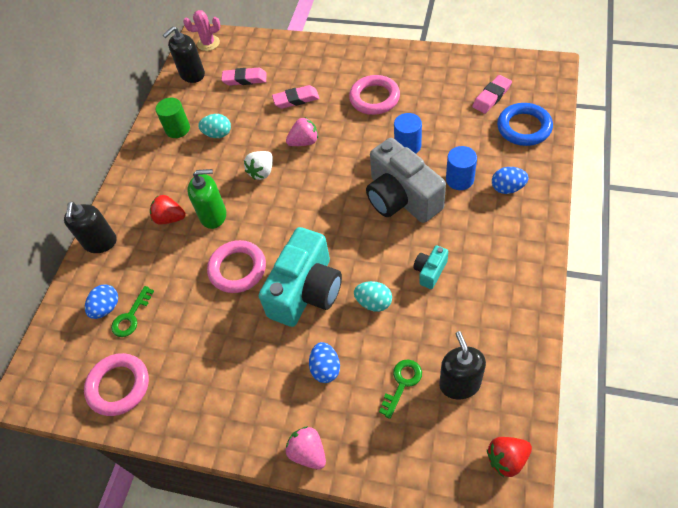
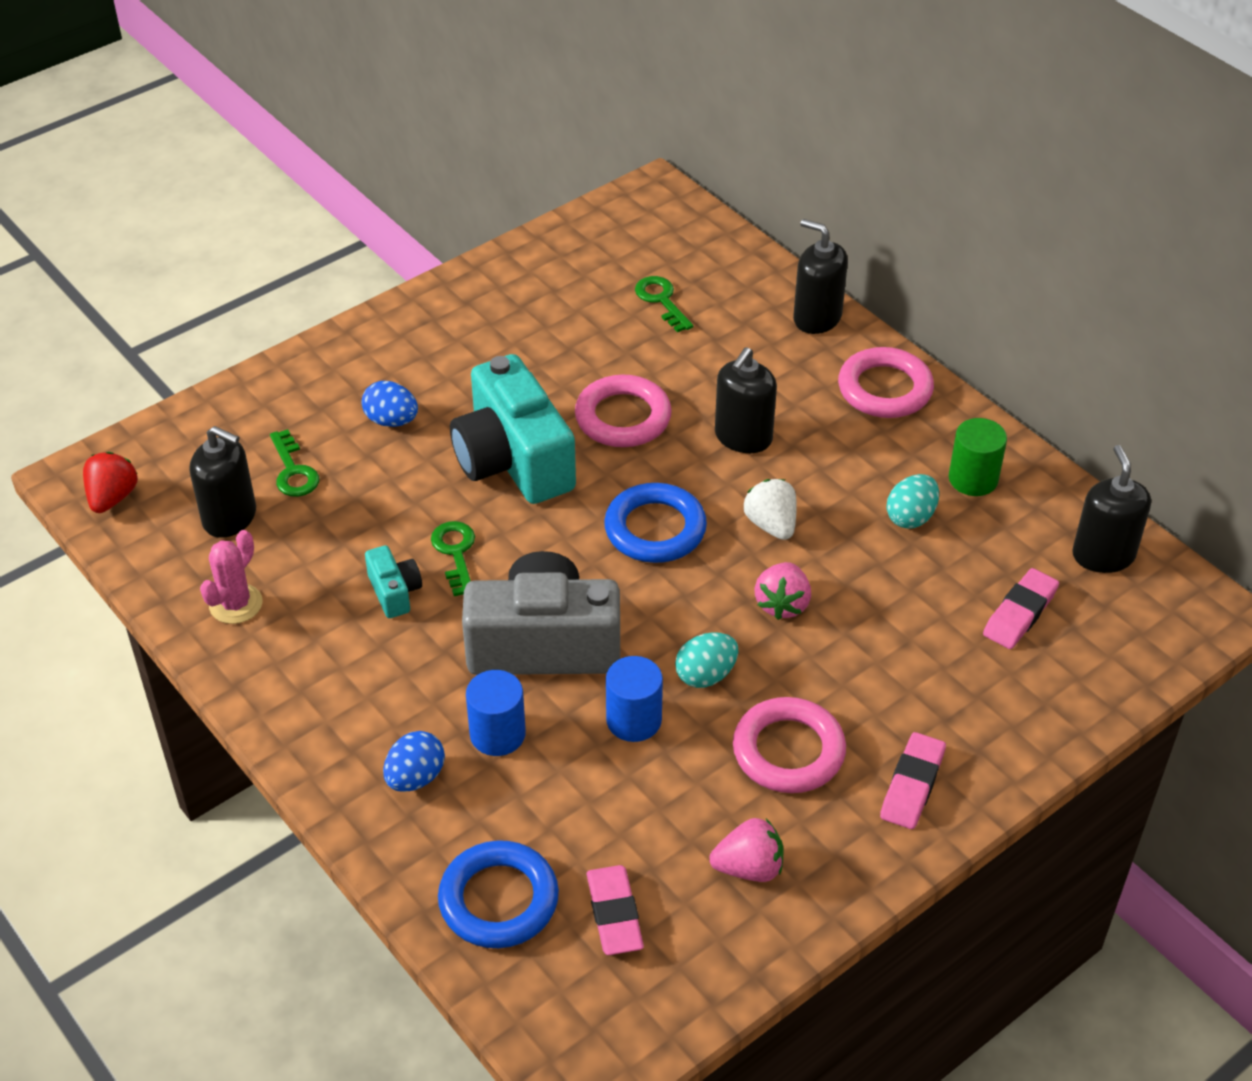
camera: 120 degrees right, 10 degrees down
(106, 308) = (699, 286): blue egg -> none
(119, 386) = (576, 258): pink ring -> pink ring (885, 389)
(170, 218) = (787, 395): red strawberry -> none
(208, 43) = (1179, 616): pink cactus -> pink cactus (236, 604)
(213, 215) = (743, 437): green soap dispenser -> black soap dispenser
(296, 99) = (895, 649): pink eraser -> pink eraser (912, 785)
(300, 207) = (655, 529): none -> blue ring
(308, 452) = (320, 357): pink strawberry -> pink strawberry (749, 868)
(374, 303) = (420, 510): turquoise egg -> turquoise egg (706, 675)
(385, 267) = (455, 553): none -> green key

